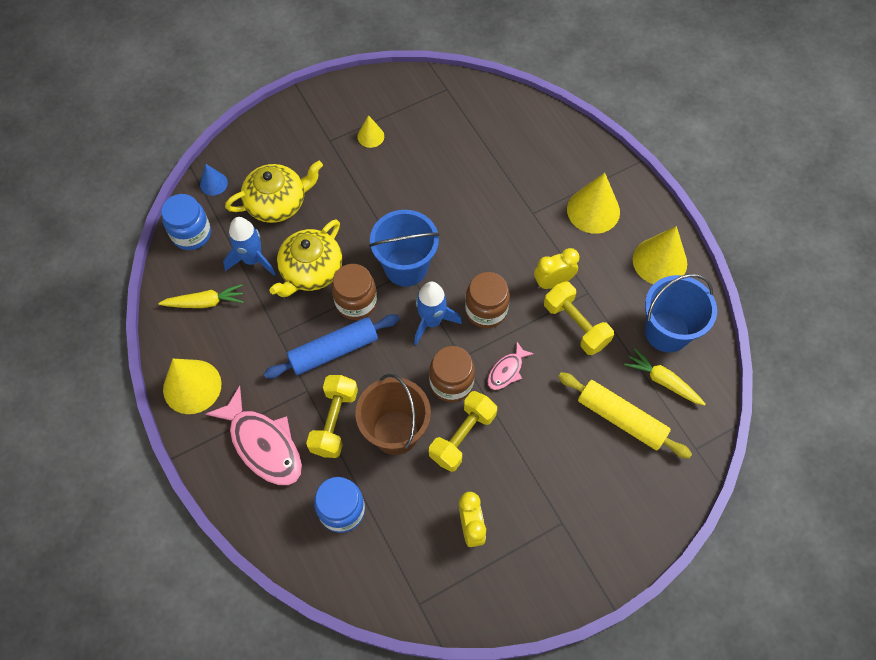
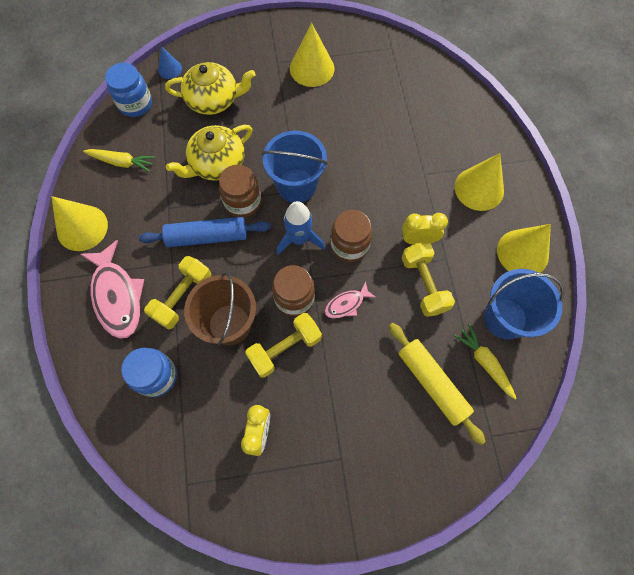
camera: 20 degrees right, 5 degrees up
(252, 260) = (174, 140): blue rocket -> none
(370, 136) = (312, 68): yellow cone -> yellow cone, size x1.89

